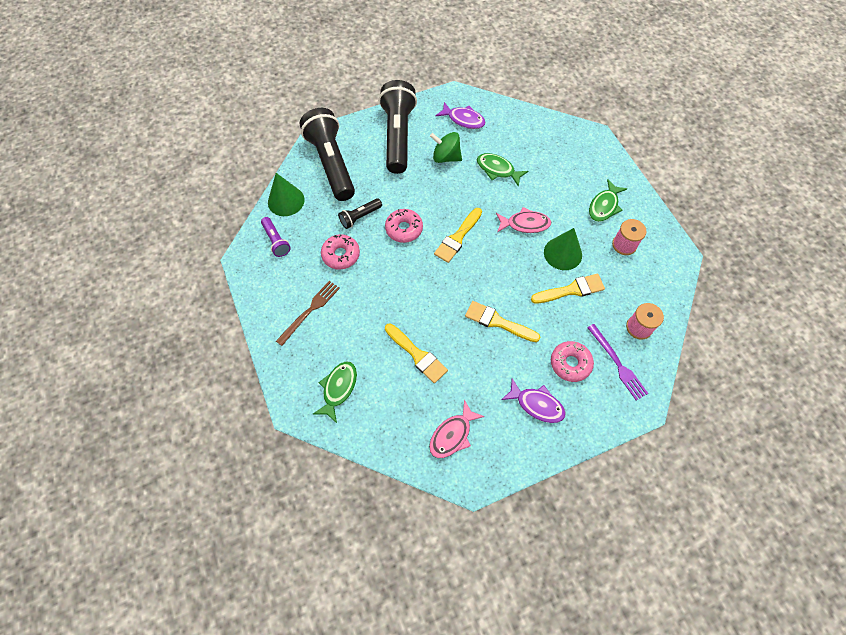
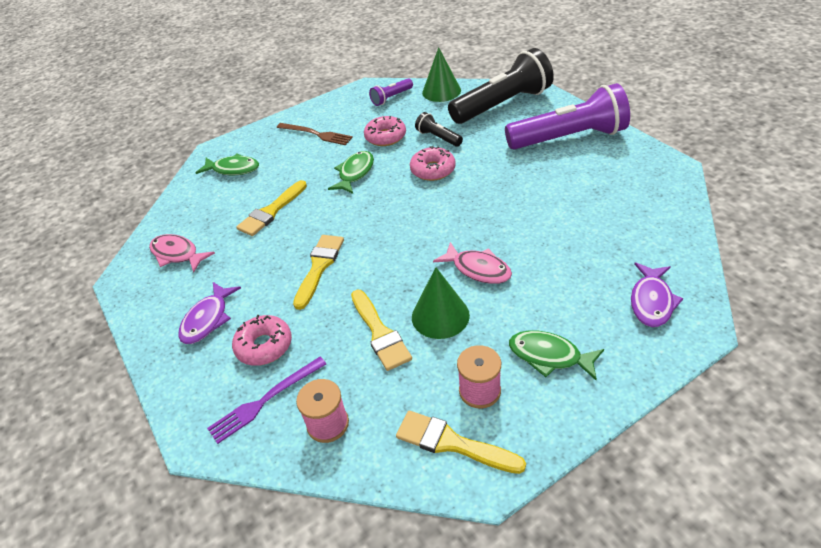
camera: 85 degrees right, 20 degrees down
(397, 136) = (569, 138): black flashlight -> purple flashlight
(446, 157) = (557, 180): green spinning top -> none
(458, 237) = (434, 212): yellow brush -> yellow brush (452, 443)
(463, 119) = (633, 182): purple fish -> purple fish (651, 301)
(497, 170) = (561, 228): green fish -> green fish (355, 173)
(525, 224) = (478, 269): pink fish -> pink fish turned 45 degrees counterclockwise

